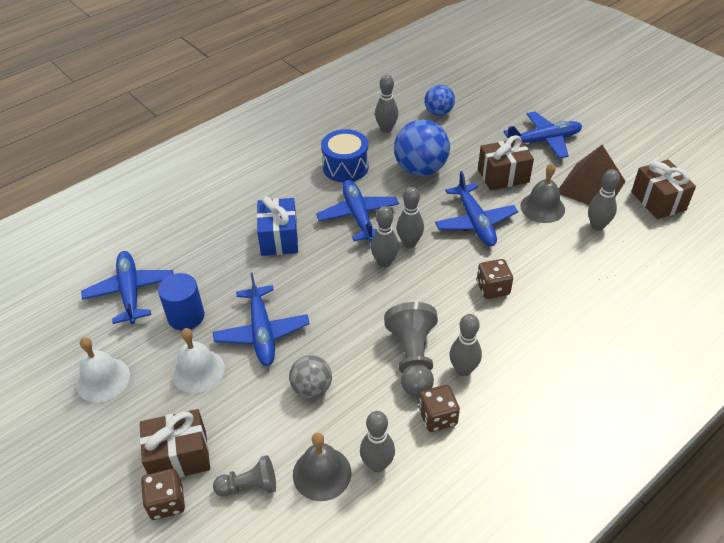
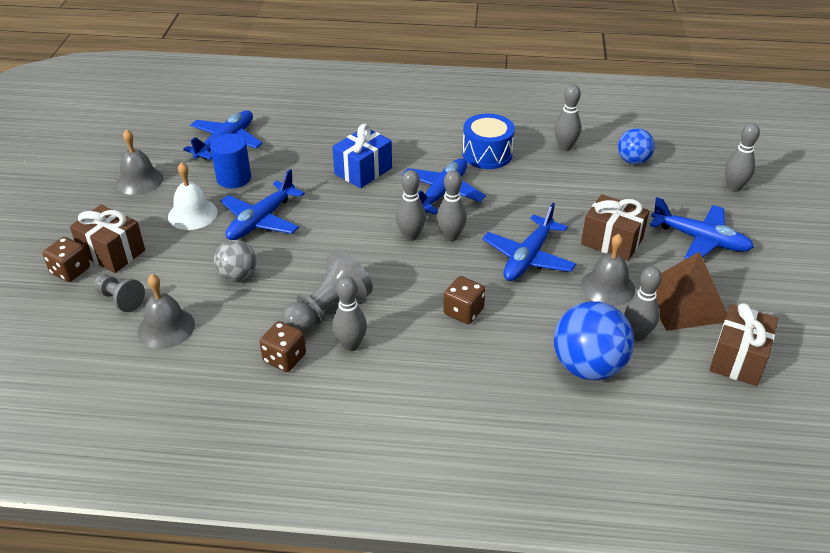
camera: 45 degrees right, 5 degrees down
(103, 379) = (139, 180): white bell -> grey bell
(377, 464) = (203, 351): grey bowling pin -> grey bowling pin (734, 187)
(420, 169) = (546, 192): blue ball -> blue ball (588, 367)

